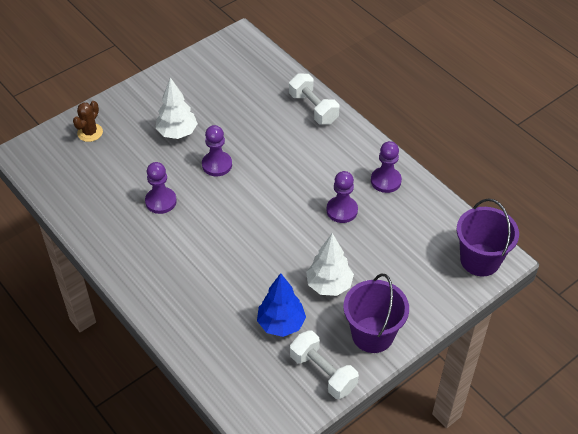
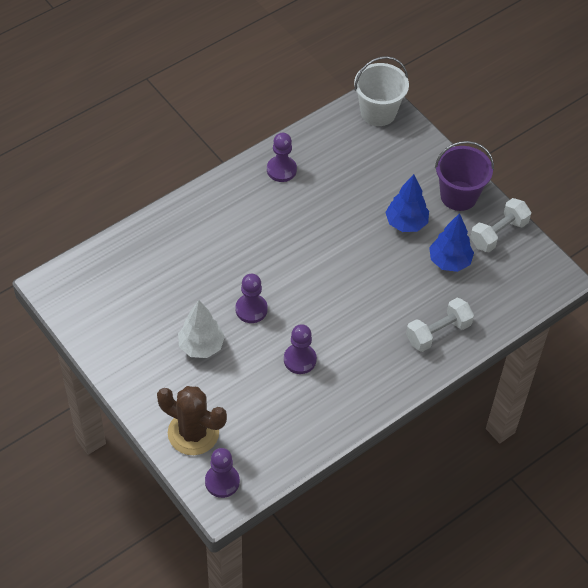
camera: 90 degrees left, 5 degrees up
(90, 132) = (193, 433): brown cactus -> brown cactus, size x1.74
(313, 108) = (176, 221): white dumbbell -> white dumbbell (438, 332)
(329, 285) = (406, 223): white tree -> blue tree
(342, 210) = (317, 207): purple pawn -> purple pawn (222, 481)
(480, 260) = (378, 112): purple bucket -> white bucket

